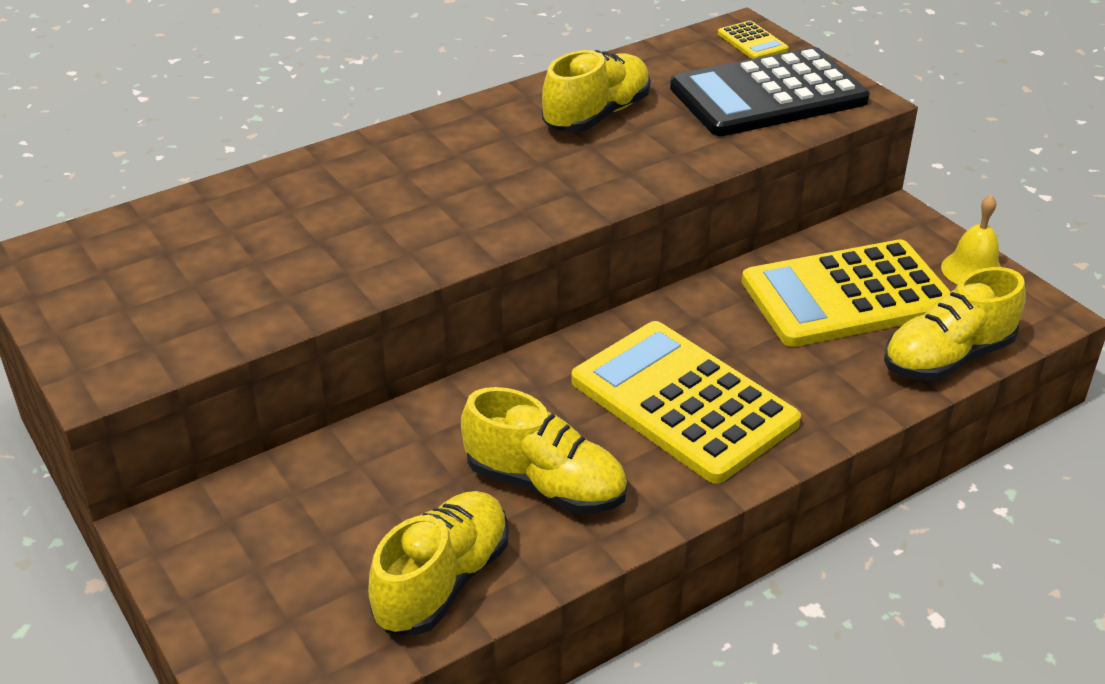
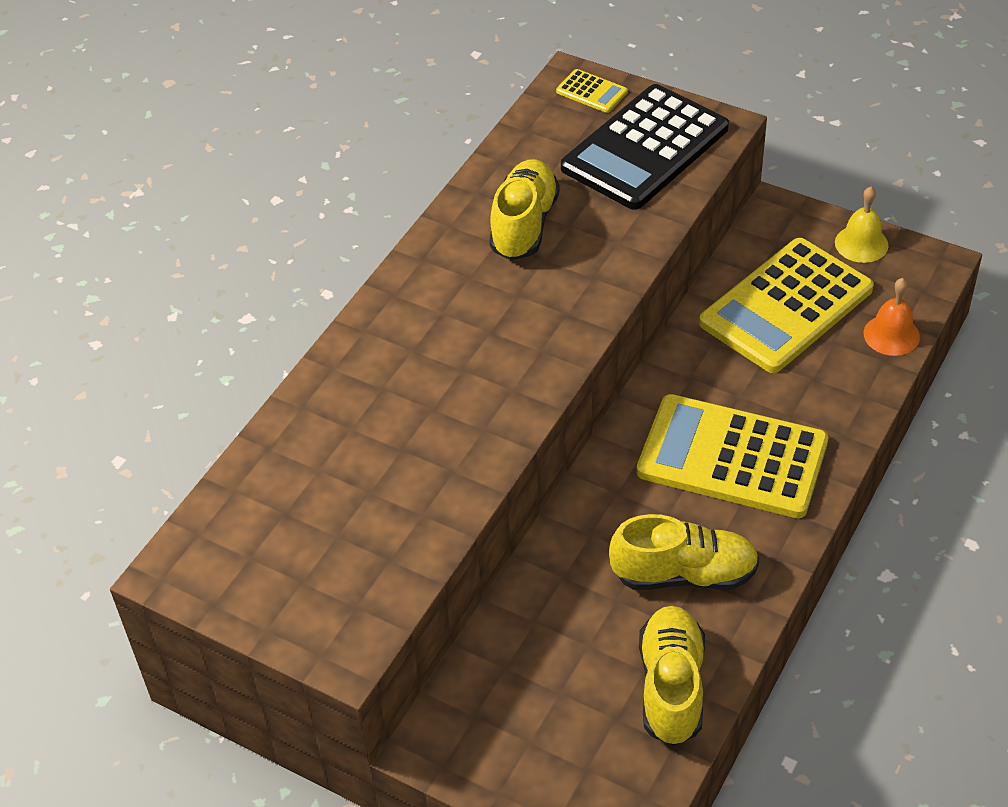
camera: 25 degrees left, 10 degrees up
(947, 358) = (891, 335): yellow shoe -> orange bell

